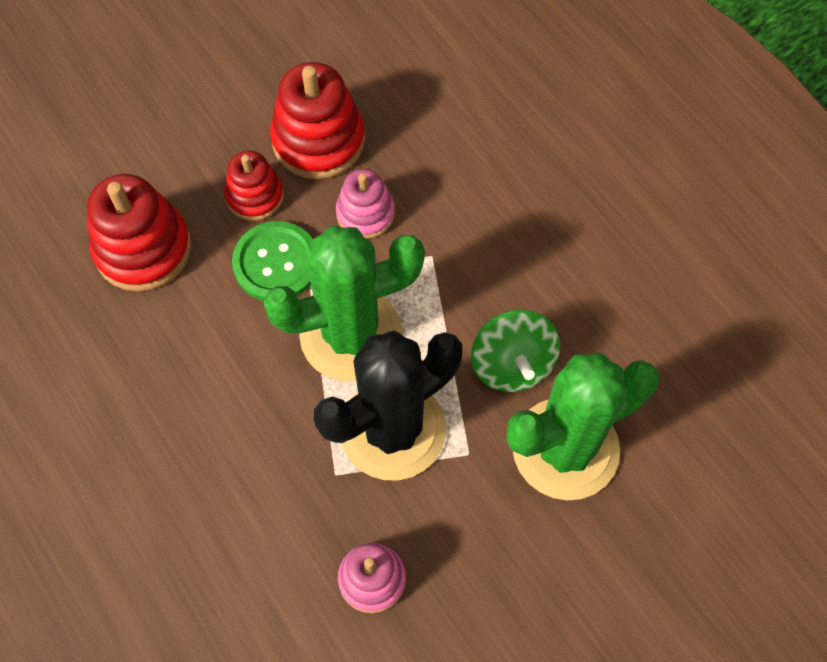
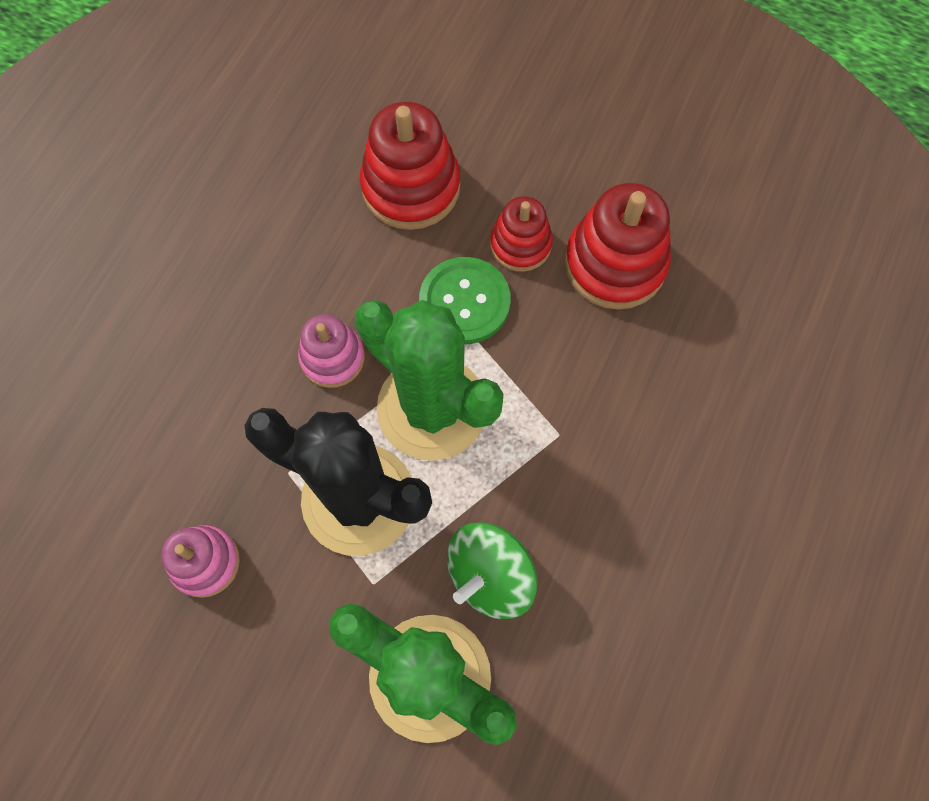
camera: 60 degrees right, 5 degrees up
(365, 214) = (565, 349): pink stacking toy -> pink stacking toy (332, 358)

